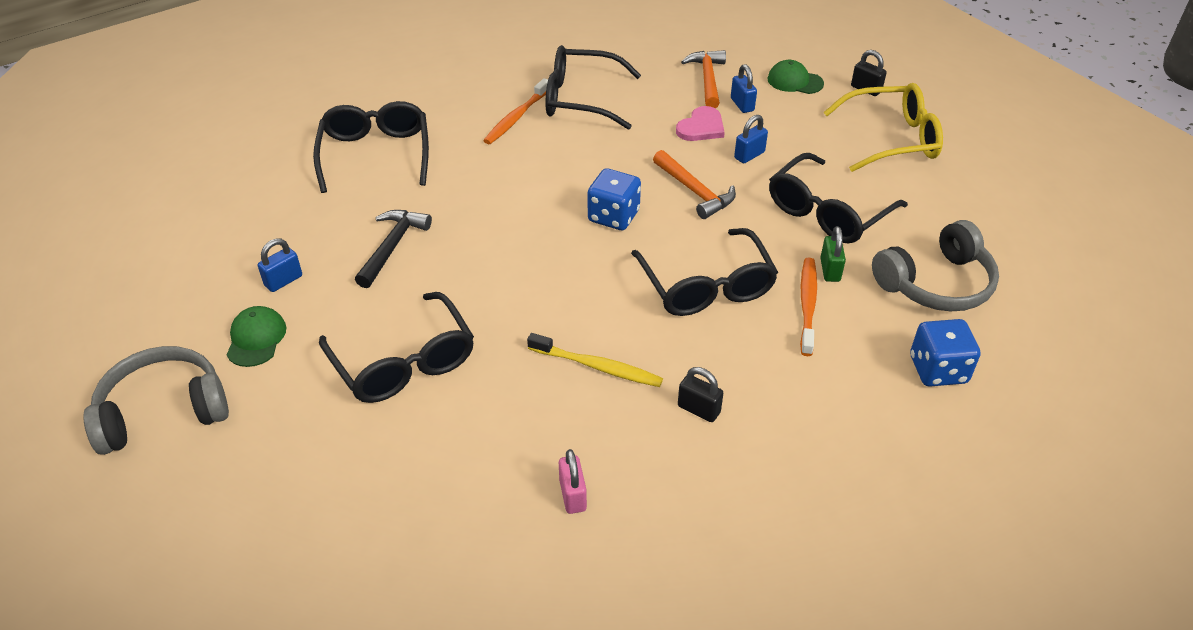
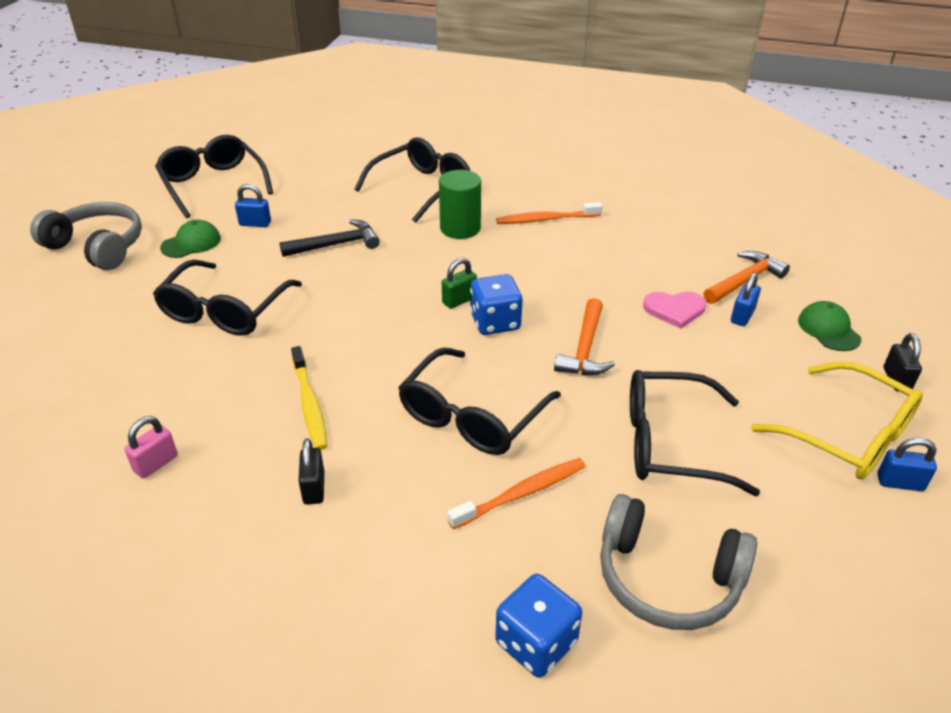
camera: 50 degrees right, 5 degrees down
(466, 166) = (460, 228): none -> green cylinder
(580, 99) = (613, 234): black glasses -> black glasses (213, 184)
(749, 155) = (679, 355): blue padlock -> blue padlock (900, 482)
(830, 270) = (589, 485): green padlock -> green padlock (459, 300)

